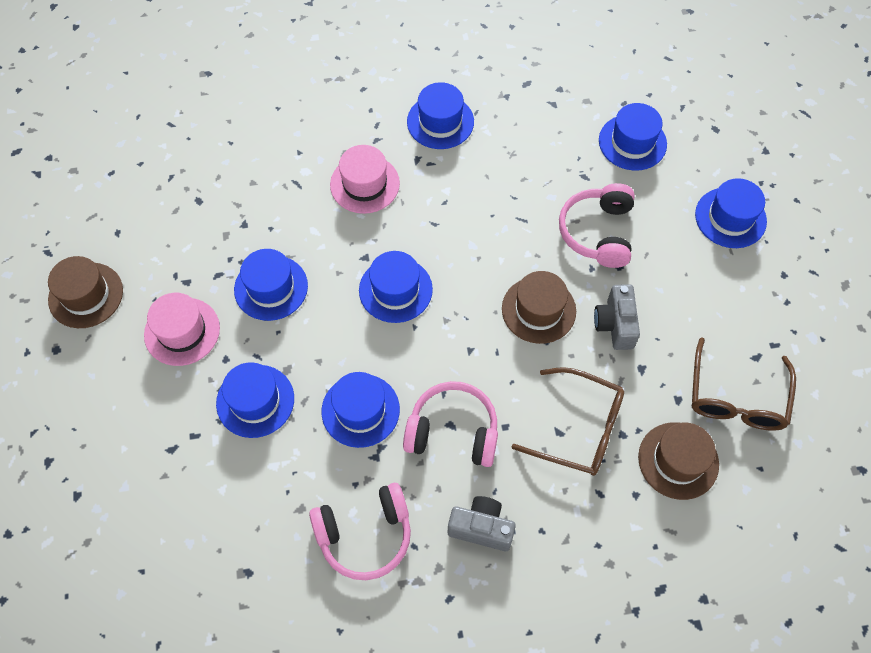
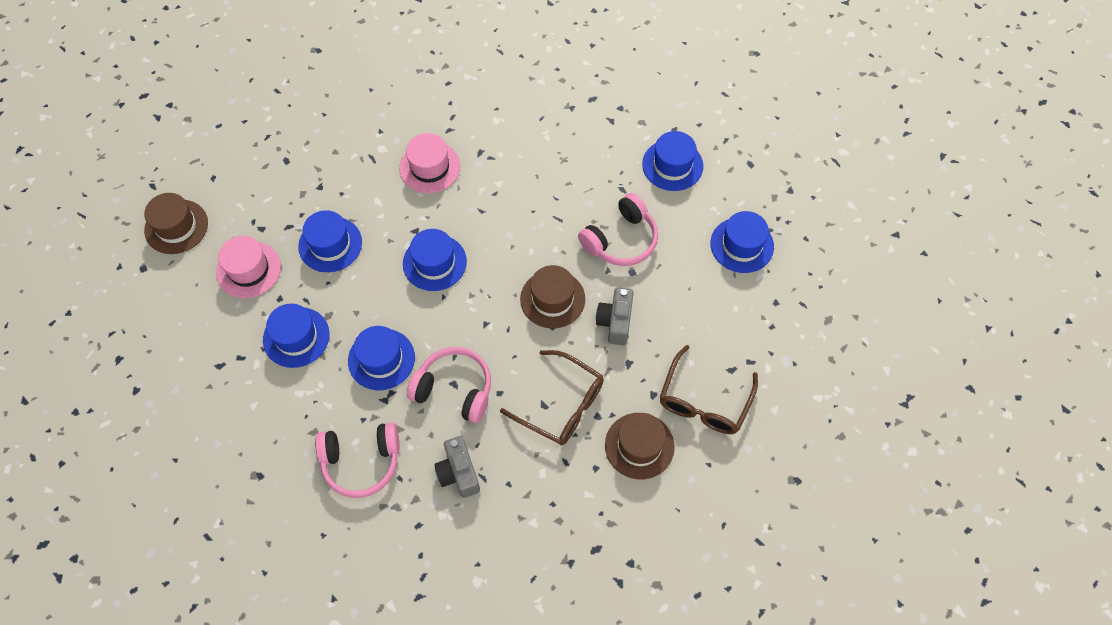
camera: 10 degrees right, 0 degrees up
(440, 122) = (508, 122): blue hat -> none
(481, 528) = (458, 473): grey camera -> grey camera turned 135 degrees counterclockwise
(597, 232) = (621, 240): pink headphones -> pink headphones turned 150 degrees counterclockwise

